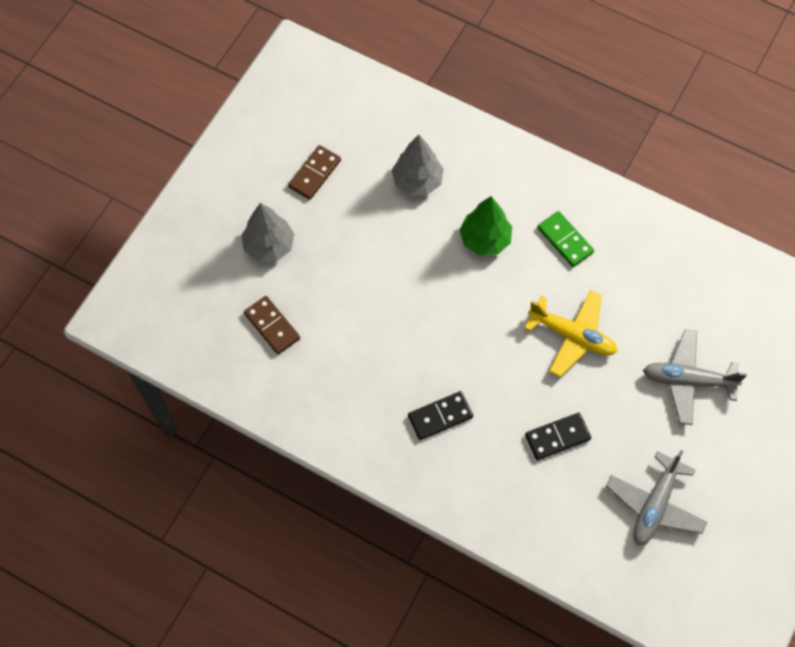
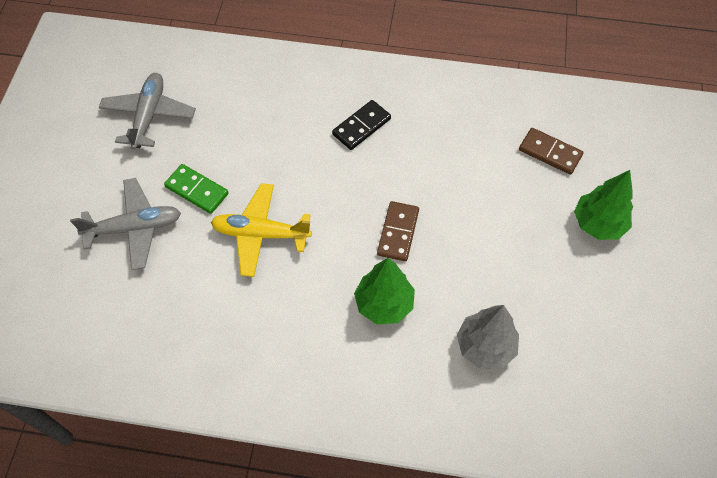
camera: 160 degrees right, 5 degrees down
(269, 246) = (598, 224): grey tree -> green tree
(315, 174) = (599, 316): brown domino -> brown domino (398, 232)
(557, 437) = (250, 142): black domino -> none
(565, 240) = (297, 332): green domino -> green domino (197, 190)

